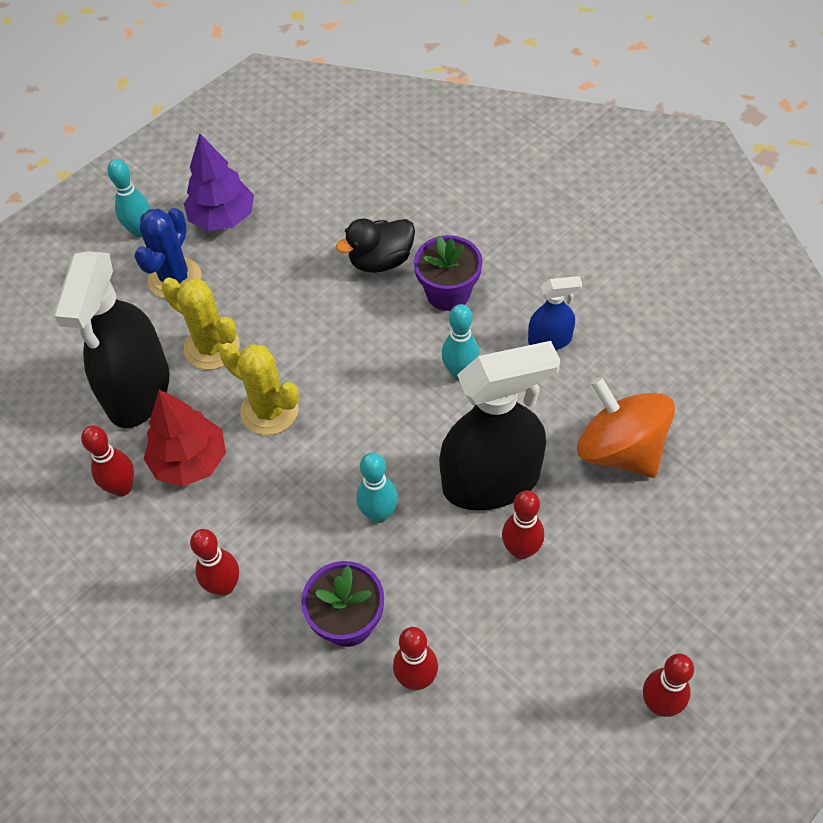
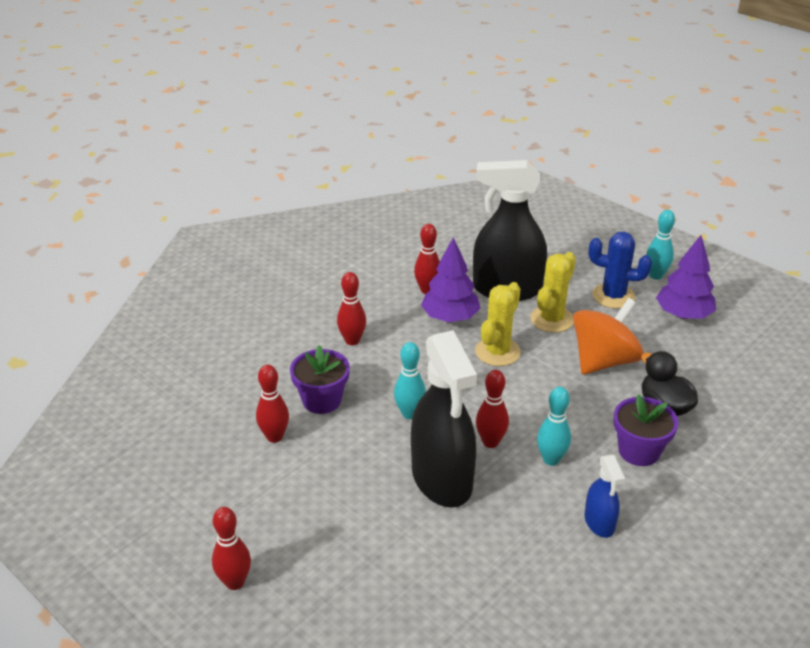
camera: 85 degrees right, 20 degrees down
(190, 461) = (450, 317): red tree -> purple tree
(521, 550) = (377, 497): red bowling pin -> red bowling pin (490, 442)
(620, 450) = (480, 570): orange spinning top -> orange spinning top (603, 361)

